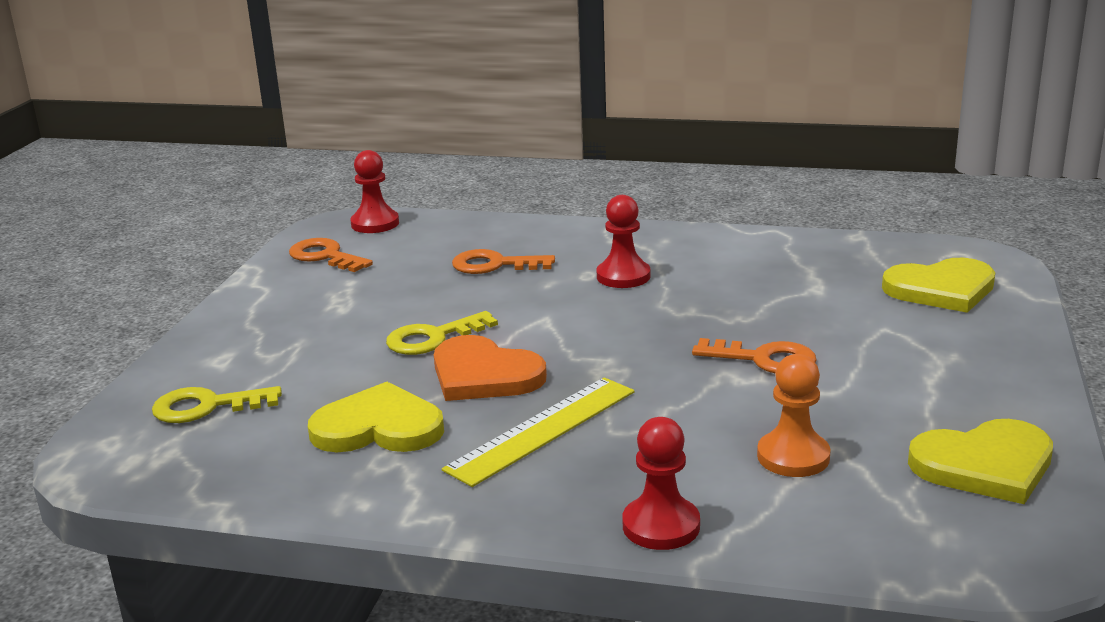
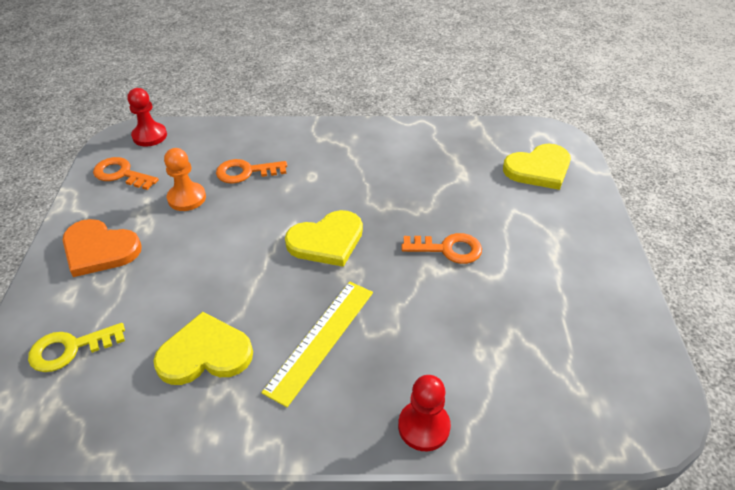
camera: 15 degrees left, 20 degrees up
(433, 338) = (221, 253): yellow key -> none
(484, 375) = (266, 288): orange heart -> orange heart (99, 249)
(623, 276) = (336, 175): red pawn -> none
(793, 457) = (490, 343): orange pawn -> orange pawn (187, 198)
(984, 465) = (606, 334): yellow heart -> yellow heart (327, 241)

